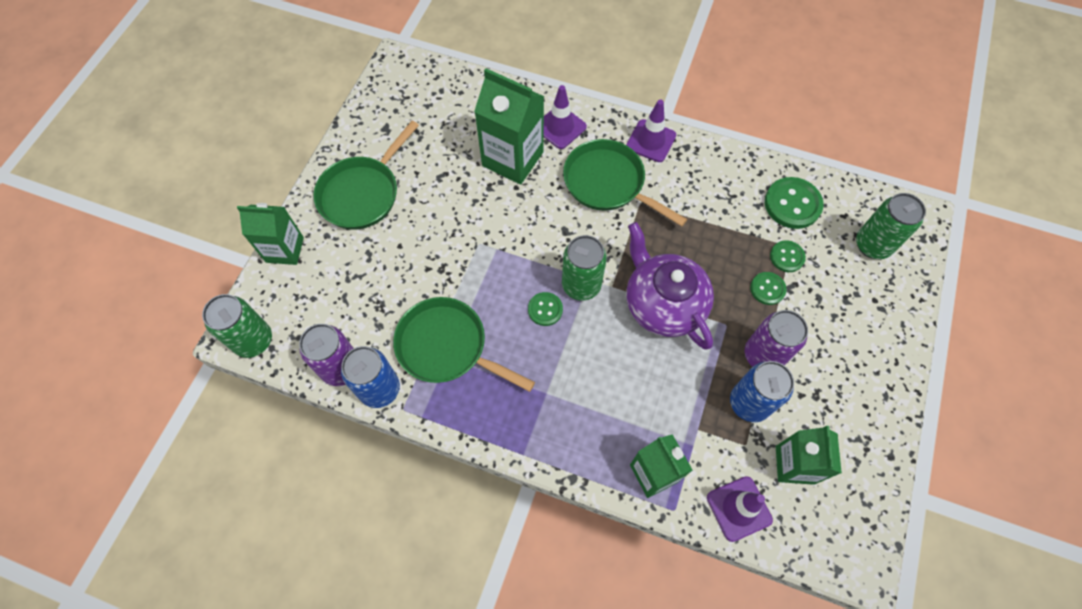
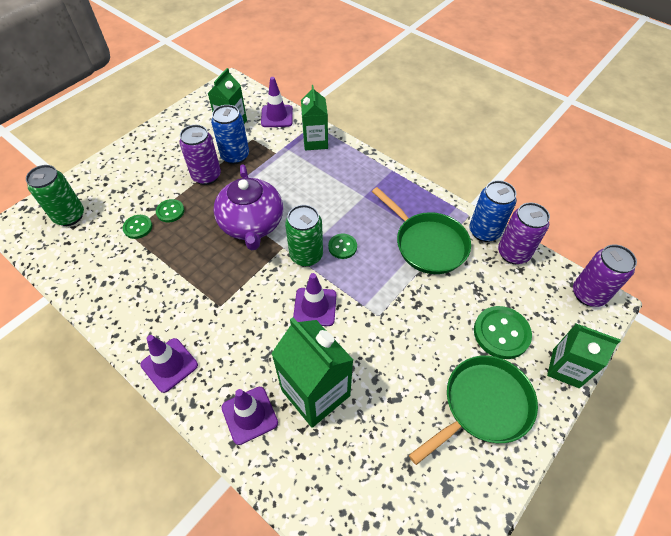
camera: 160 degrees left, 10 degrees down
(253, 340) = (588, 294): green can -> purple can
(546, 232) = (315, 307): none -> purple traffic cone
(608, 183) = (236, 333): green pan -> none
(792, 204) = (97, 263): green button -> green button (501, 333)

